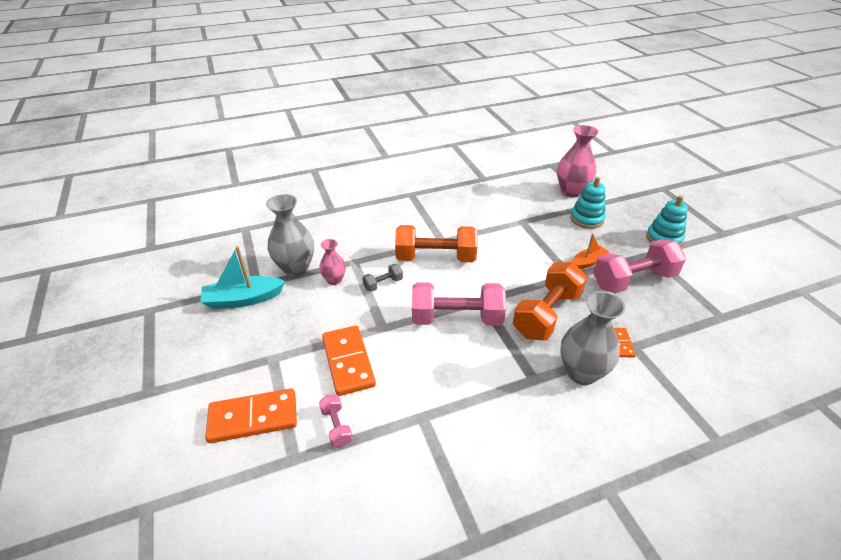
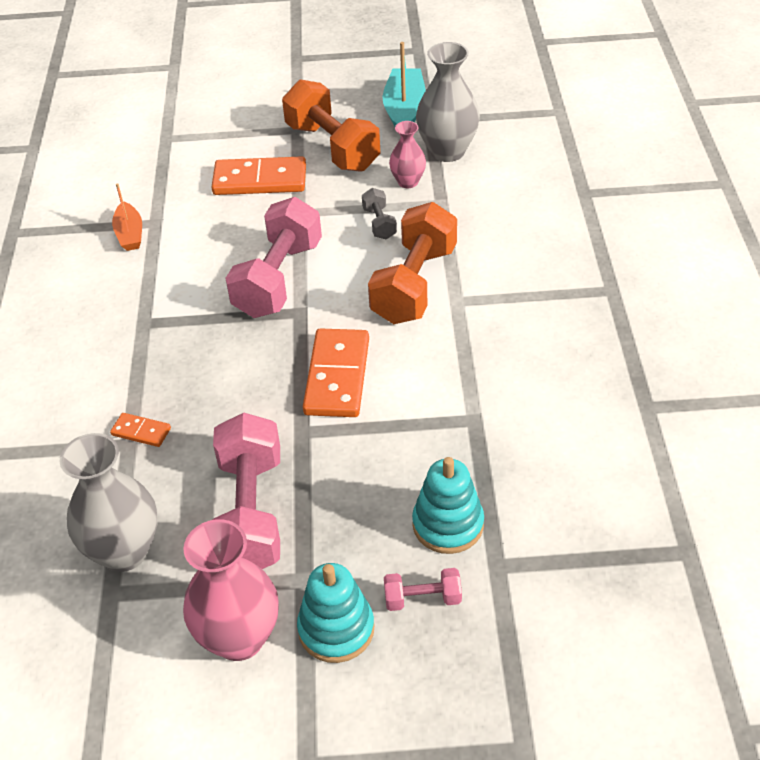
camera: 110 degrees right, 5 degrees up
(253, 418) = (226, 116): orange domino -> orange domino (337, 376)
(336, 426) = (182, 165): pink dumbbell -> pink dumbbell (422, 598)
(546, 314) = (237, 372): orange dumbbell -> orange dumbbell (332, 147)
(571, 191) = (558, 542): pink vase -> pink vase (239, 638)
(581, 372) = (124, 370): grey vase -> grey vase (124, 551)
(588, 262) = (322, 469): orange boat -> orange boat (130, 234)

